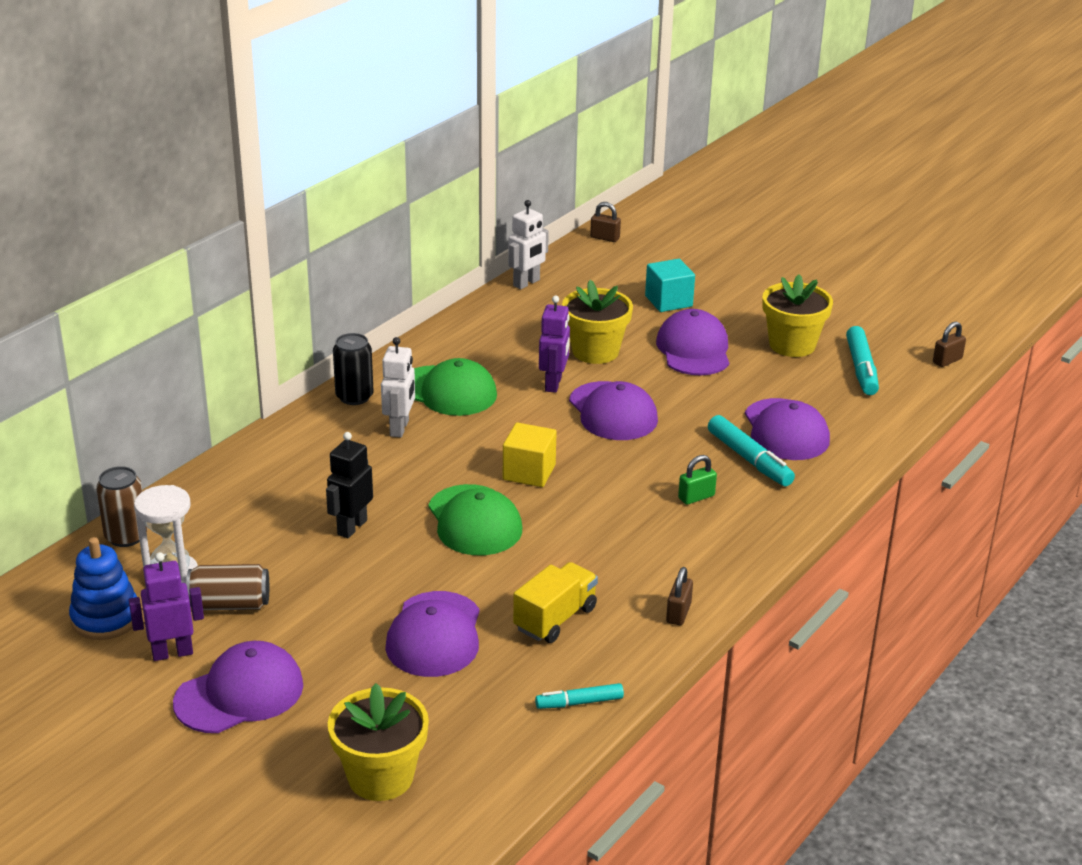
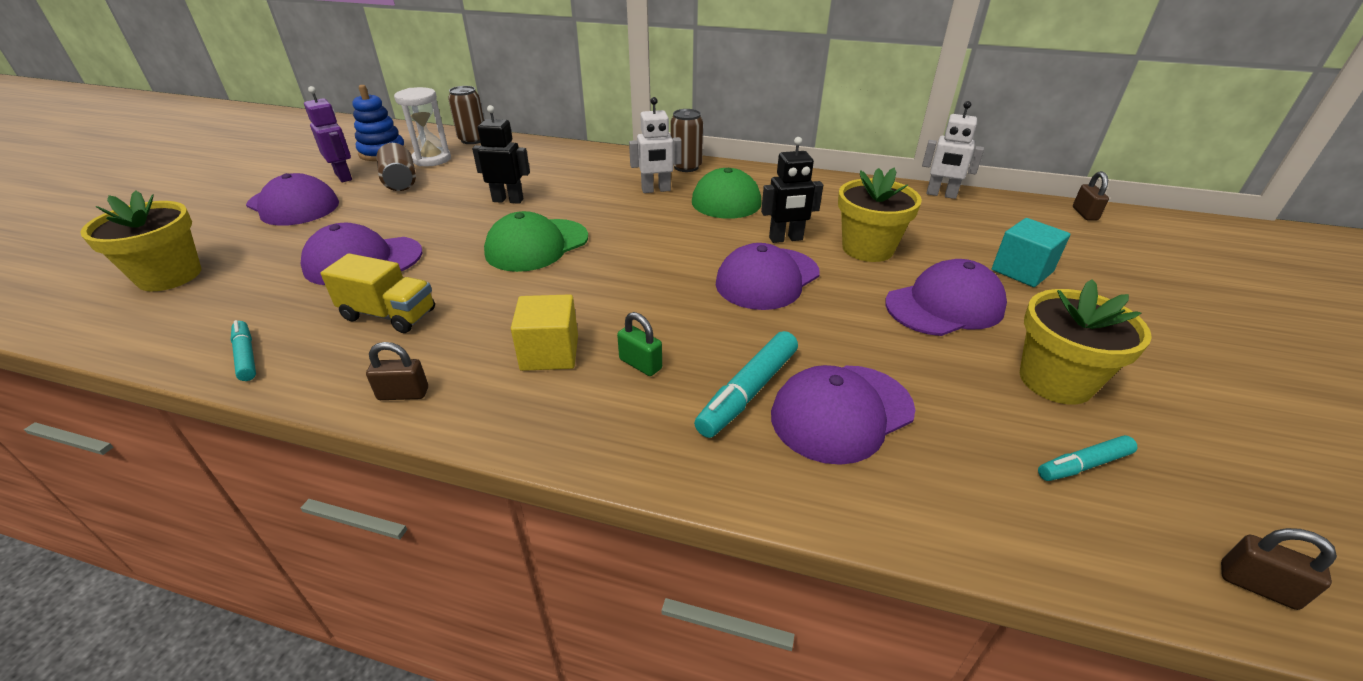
camera: 70 degrees right, 5 degrees up
(354, 397) = (686, 167): black can -> brown can
(529, 472) = (627, 255): yellow cube -> yellow cube (549, 353)
(554, 384) = (786, 239): purple robot -> black robot
(861, 368) = (1084, 465): turquoise marker -> turquoise marker, size x0.62

